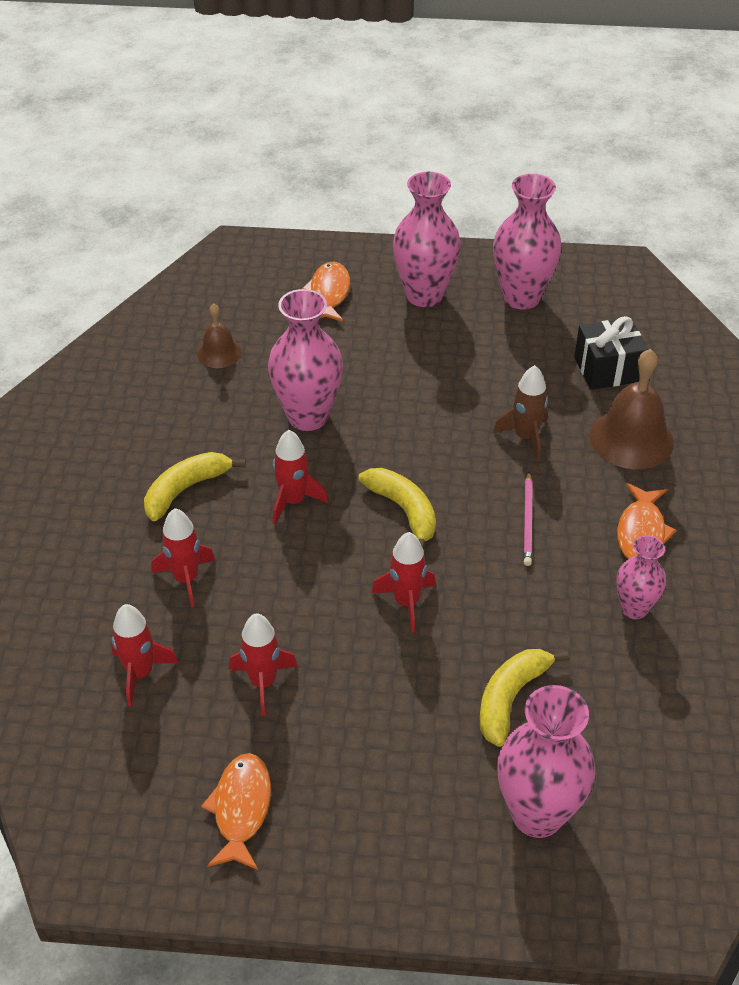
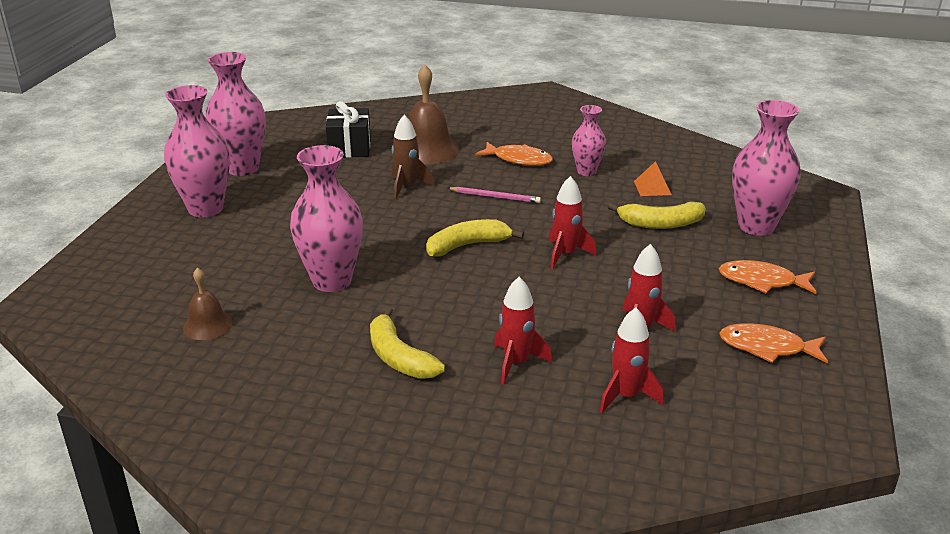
camera: 80 degrees left, 15 degrees down
(293, 501) = (437, 297): red rocket -> none
(329, 293) = (164, 255): orange fish -> orange fish (762, 281)
(510, 698) = (660, 224): yellow banana -> yellow banana turned 45 degrees counterclockwise
(612, 687) = (652, 188): none -> orange pyramid

